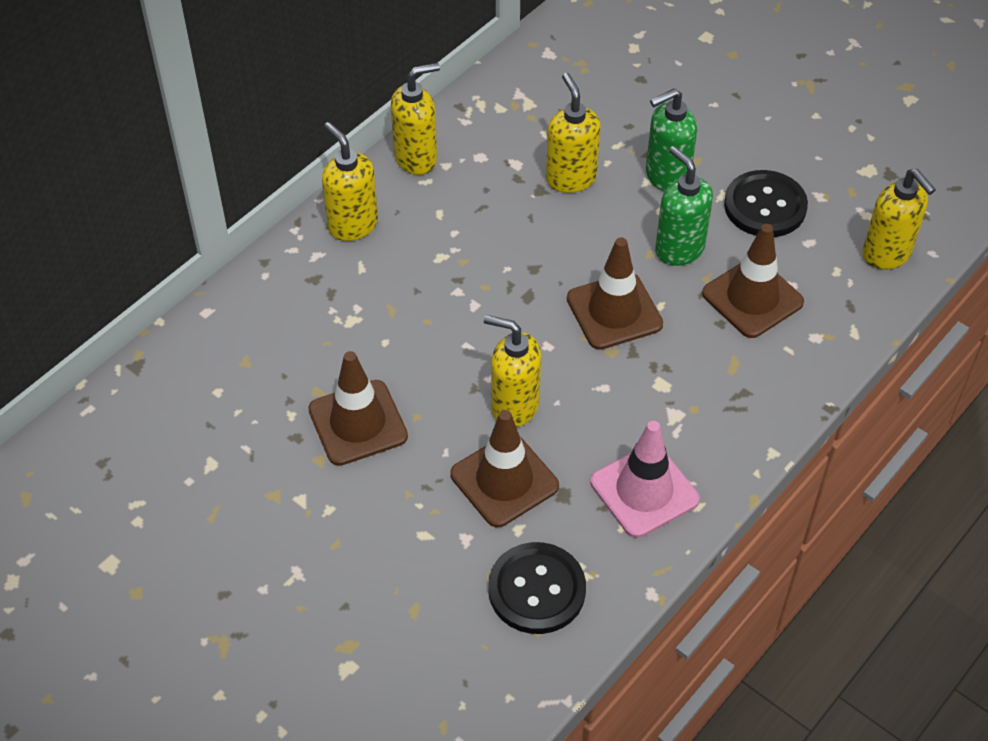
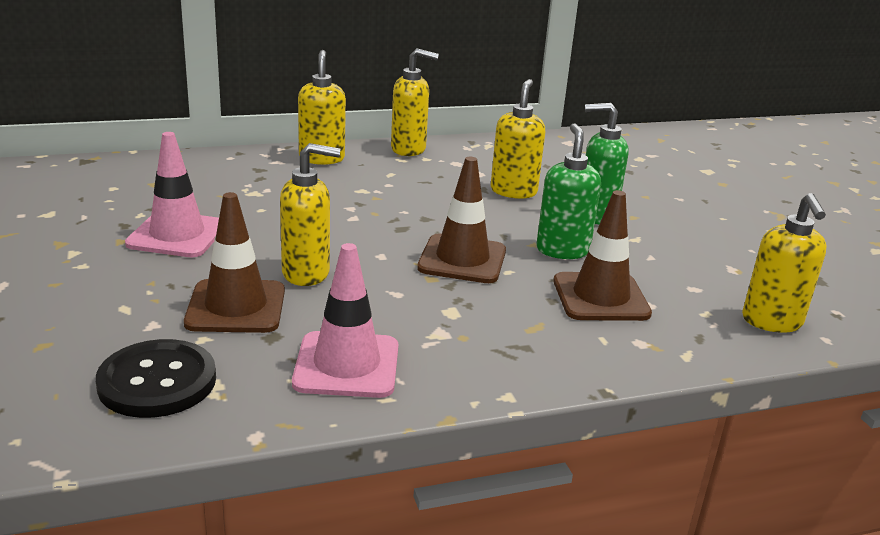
camera: 30 degrees right, 25 degrees down
(358, 423) = (177, 235): brown traffic cone -> pink traffic cone
(514, 406) = (306, 273): yellow soap dispenser -> yellow soap dispenser turned 120 degrees clockwise
(765, 206) = (670, 256): black button -> none

